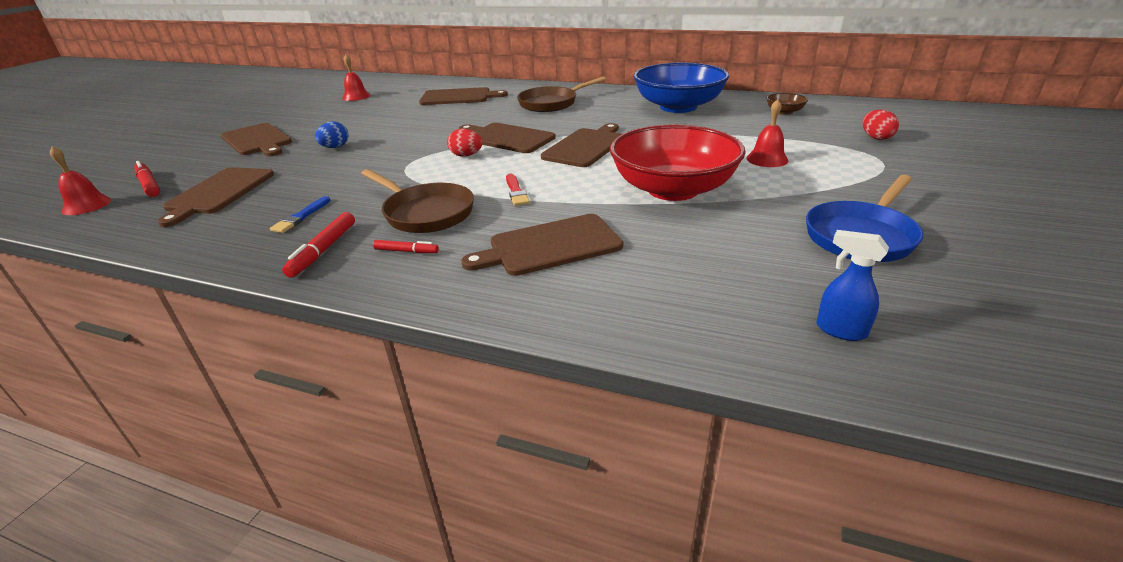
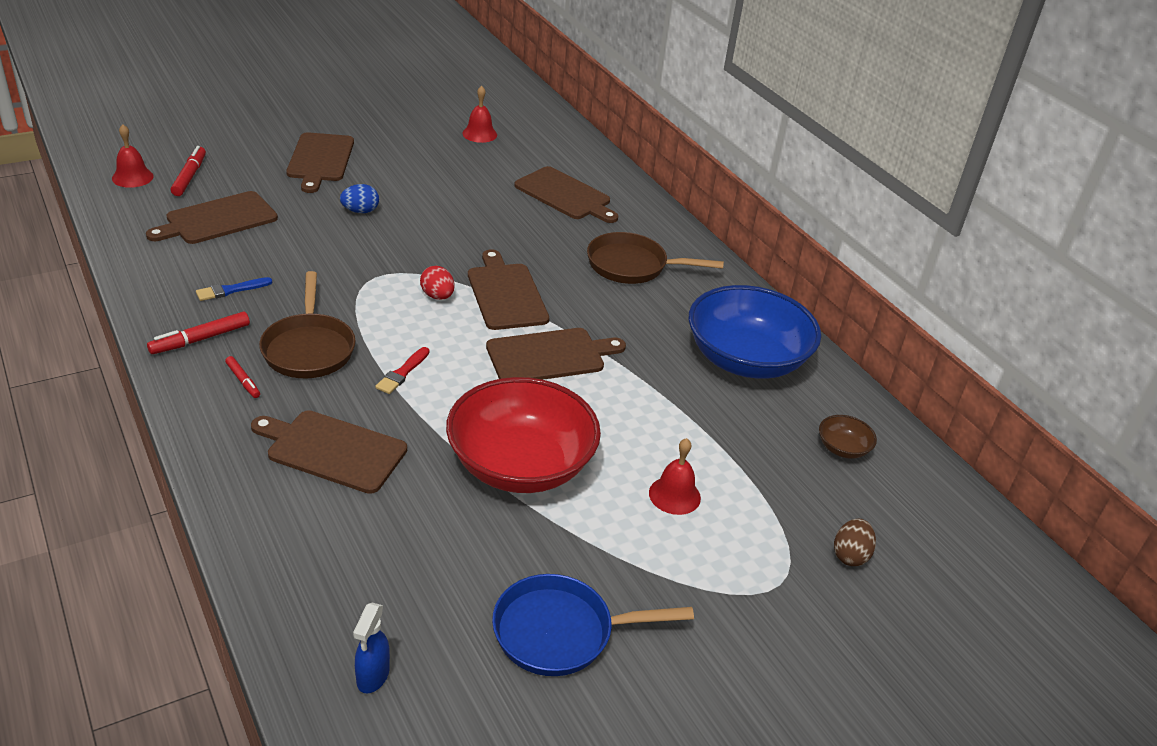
camera: 35 degrees right, 5 degrees up
(840, 330) = (372, 676): blue spray bottle -> blue spray bottle turned 150 degrees counterclockwise
(876, 138) = (850, 555): red egg -> brown egg

